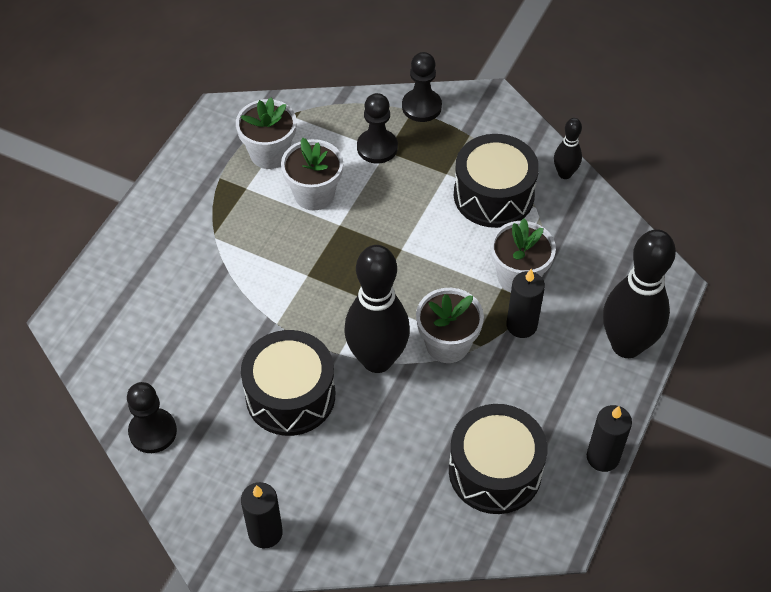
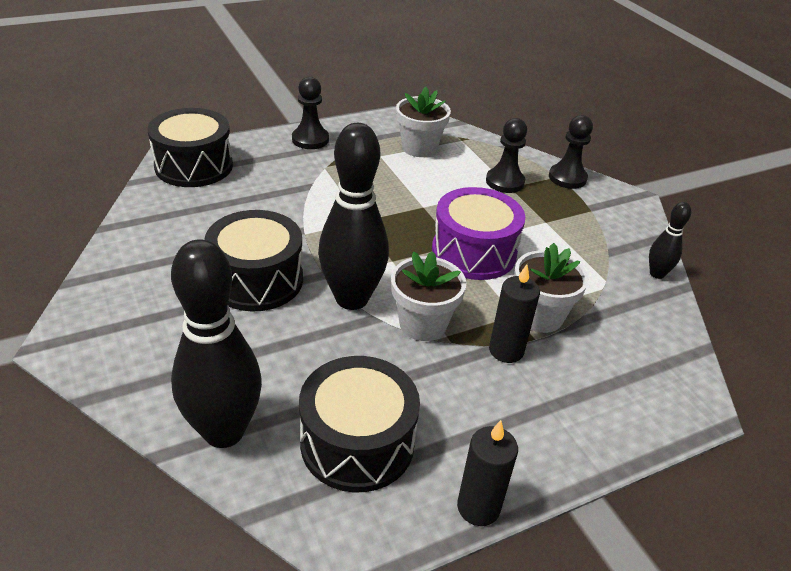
camera: 35 degrees right, 15 degrees down
(153, 432) = (136, 241): black pawn -> black pawn (310, 139)
(265, 533) = (117, 353): black candle -> none
(314, 194) = (425, 182): white flower pot -> none
(421, 247) = (474, 252): none -> purple drum
(493, 195) = (574, 254): black drum -> black drum (194, 166)
(626, 345) = (600, 428): black bowling pin -> black bowling pin (224, 431)

